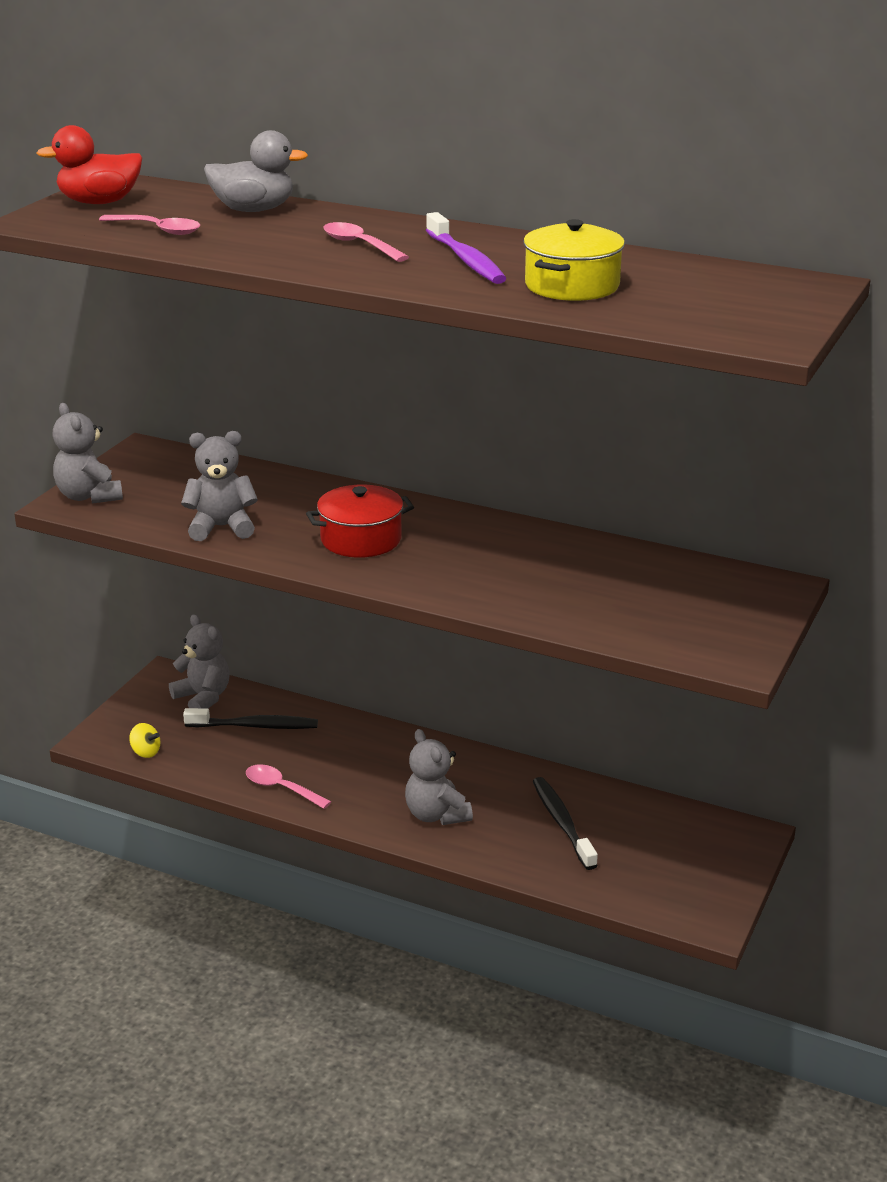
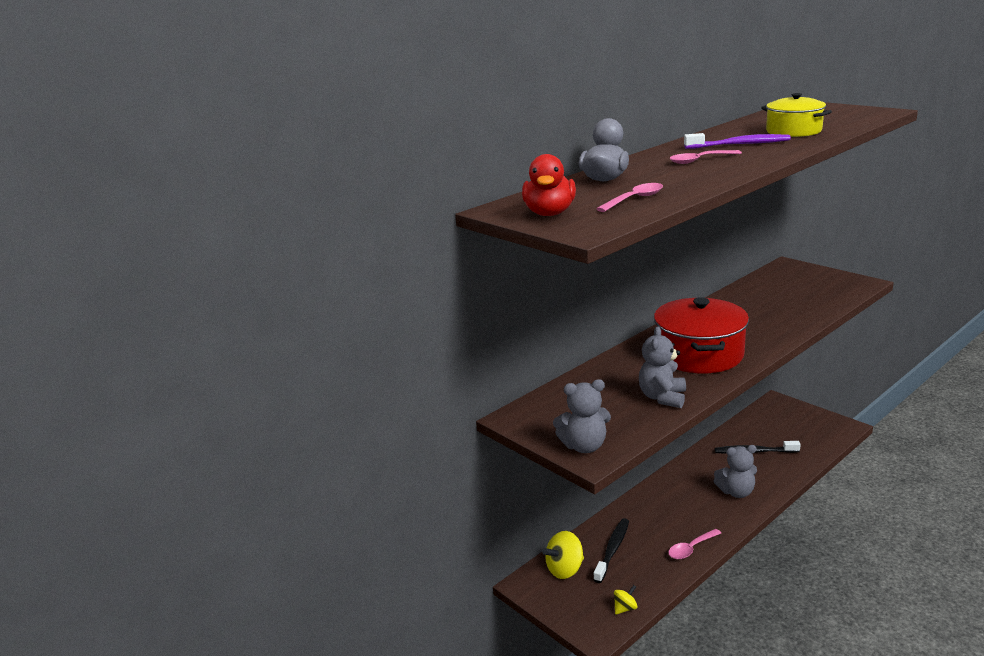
camera: 65 degrees left, 5 degrees down
(203, 697) = (565, 569): grey teddy bear -> yellow spinning top
(361, 539) = (699, 354): red pot -> red pot, size x1.63

